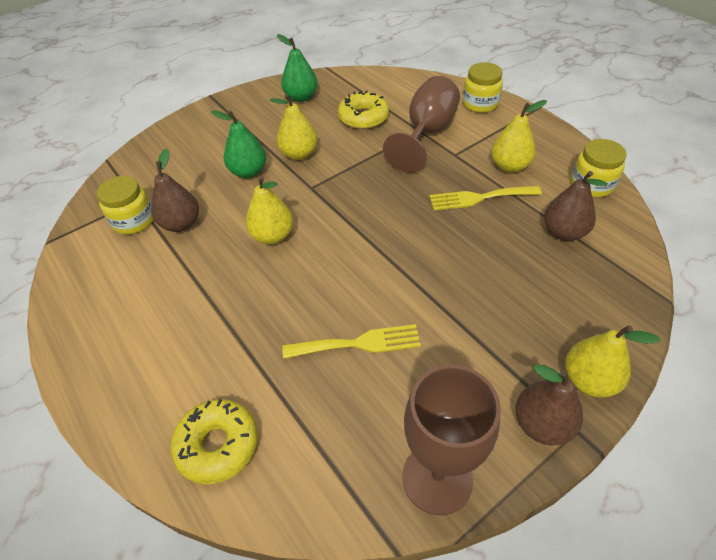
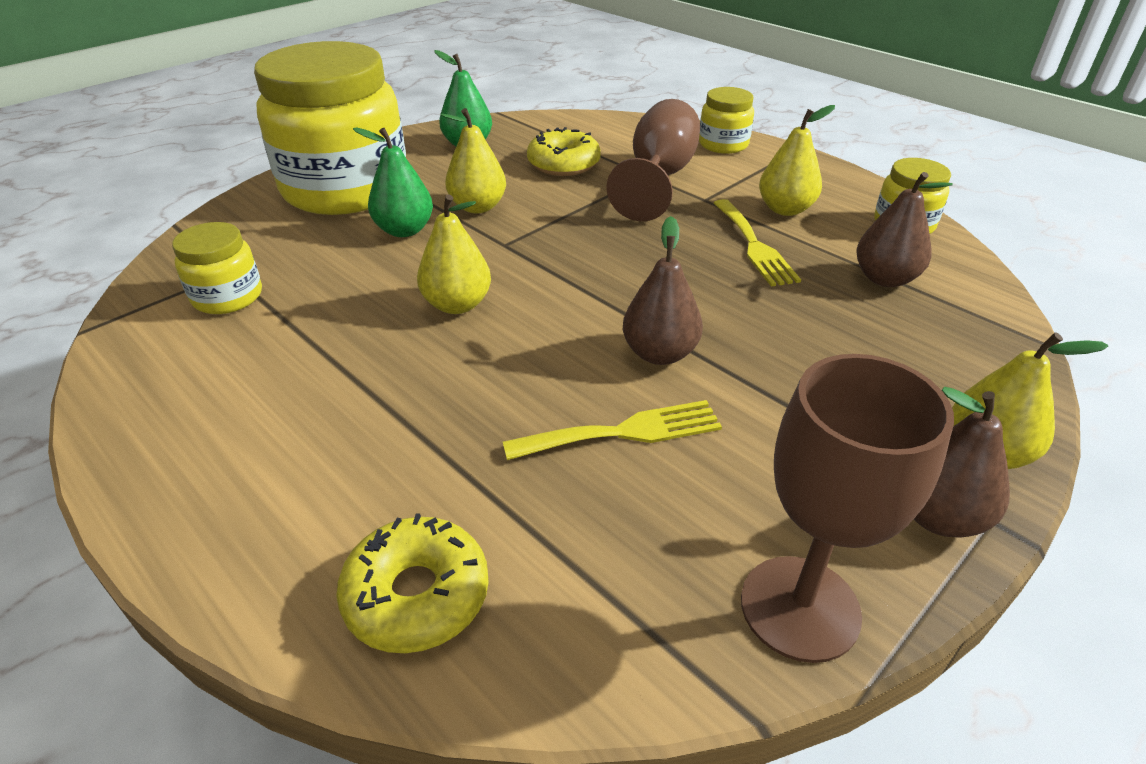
camera: 10 degrees left, 10 degrees down
(181, 224) = (307, 297): brown pear -> brown pear (659, 353)
(215, 134) = (346, 189): none -> yellow jar
(479, 198) = (754, 246): yellow fork -> yellow fork turned 90 degrees counterclockwise

